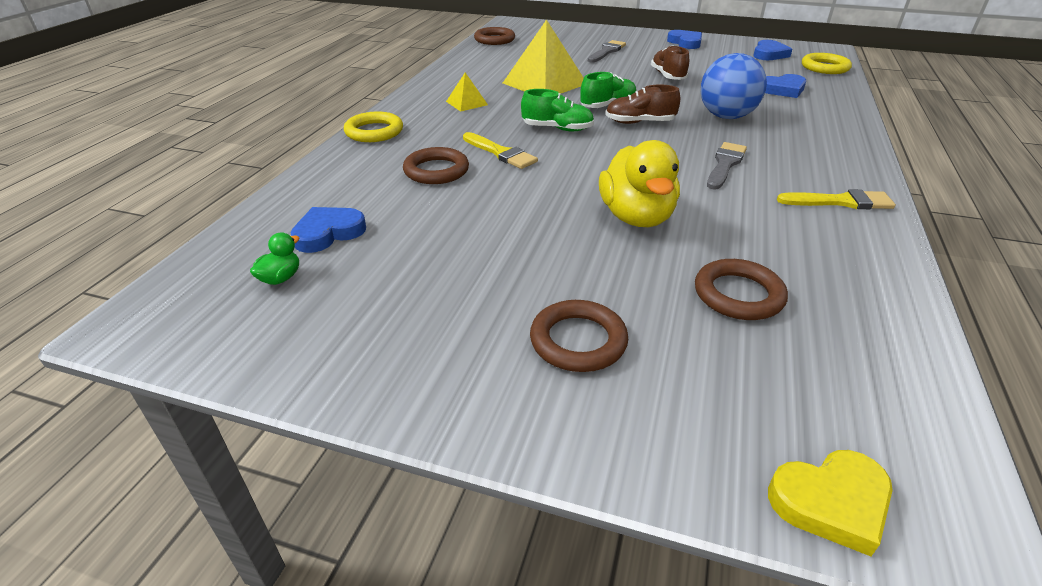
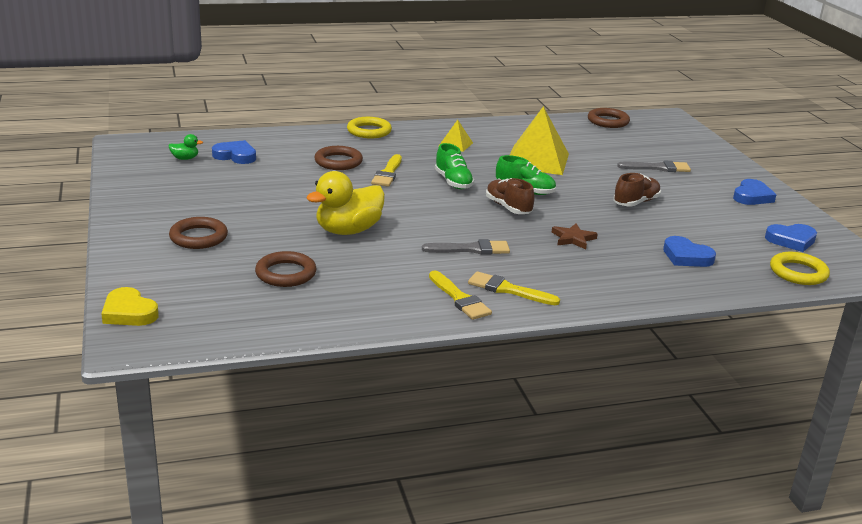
camera: 55 degrees right, 10 degrees down
(726, 116) = (573, 238): blue ball -> brown star
(826, 173) = (508, 290): none -> yellow brush

